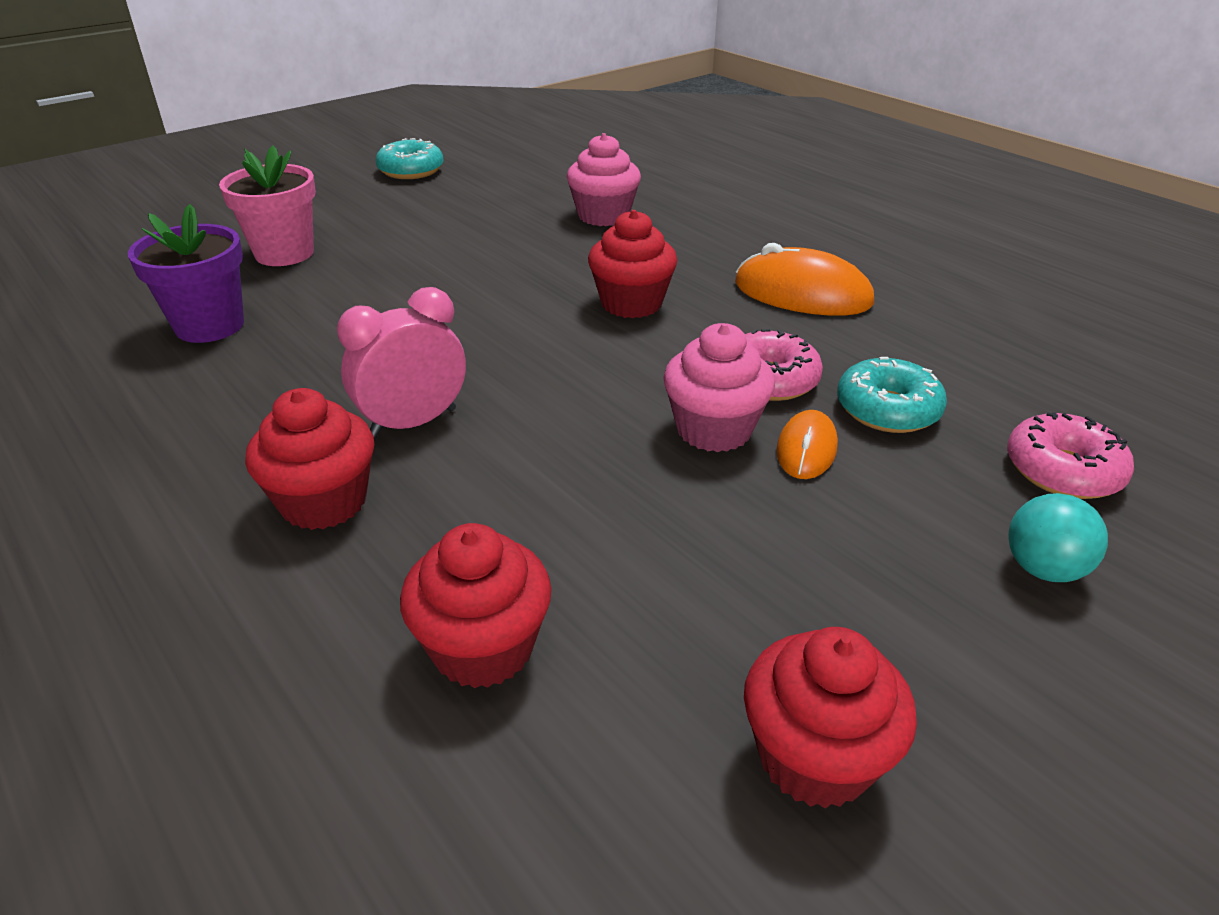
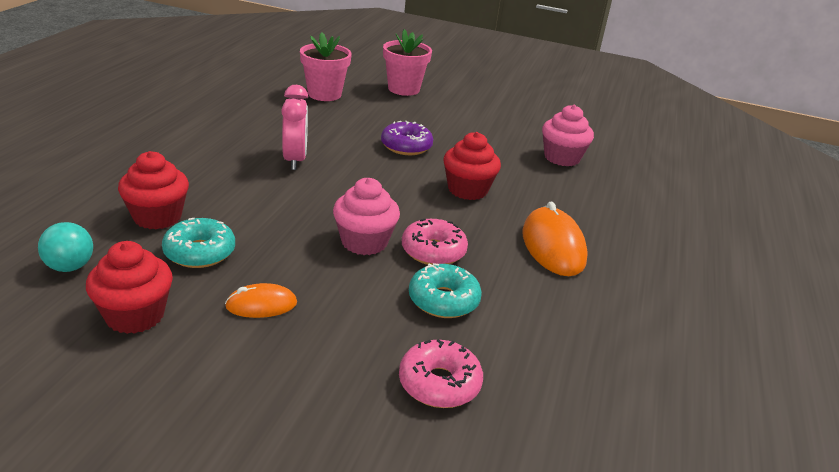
camera: 55 degrees right, 5 degrees down
(209, 326) = (324, 94): purple flower pot -> pink flower pot
(324, 502) = (223, 157): red cupcake -> none
(411, 171) = (532, 91): turquoise donut -> turquoise donut (200, 252)
(413, 423) = (295, 160): pink clock -> pink clock turned 60 degrees clockwise
(469, 309) = (406, 146): none -> purple donut
(806, 449) = (372, 276): orange mouse -> orange mouse (261, 305)
(1043, 569) = (324, 380): turquoise ball -> turquoise ball (70, 267)

